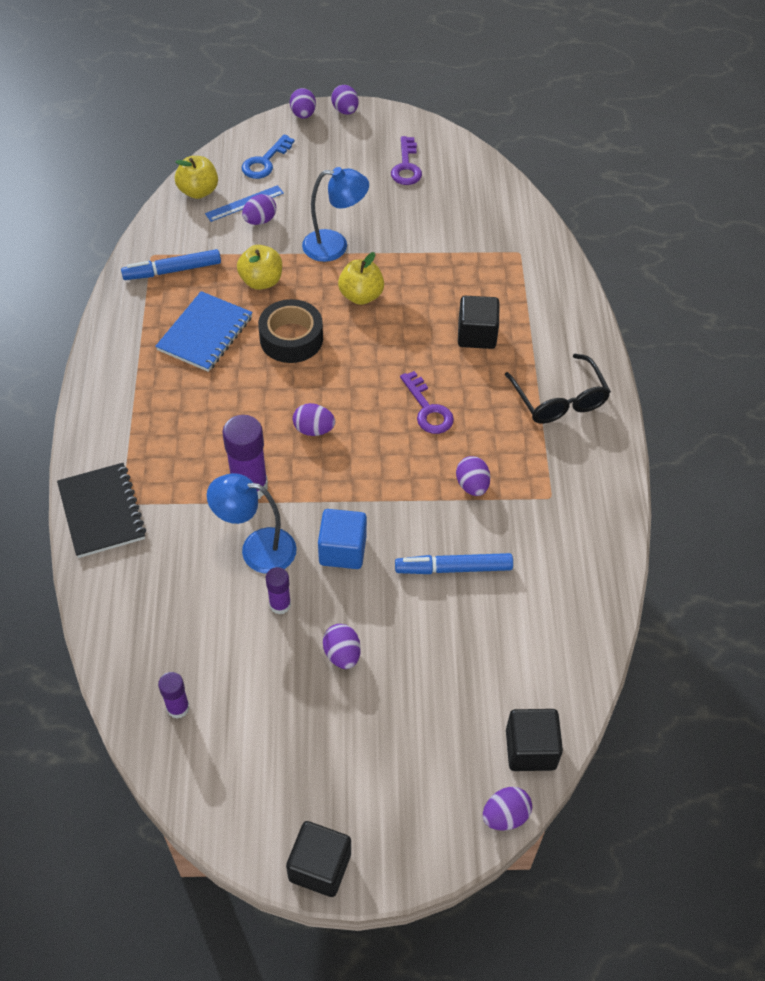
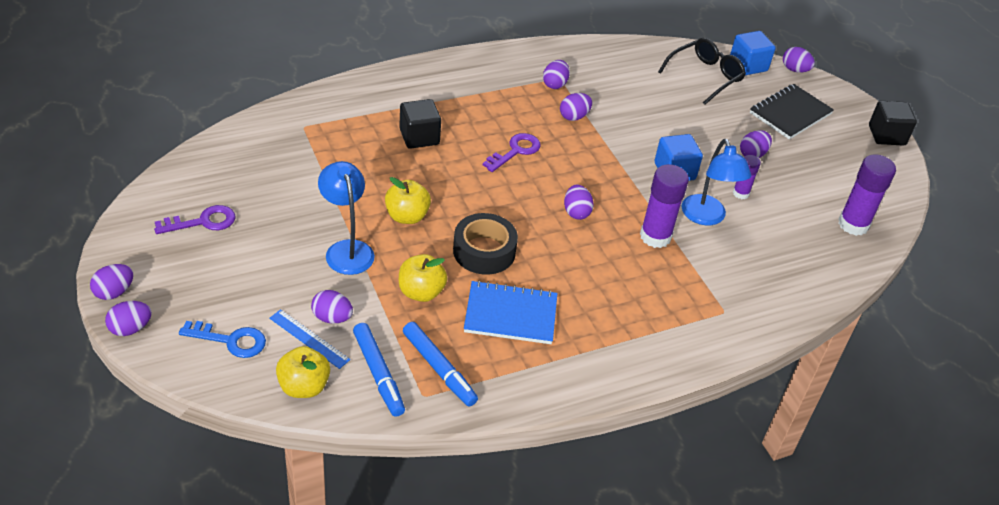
camera: 115 degrees left, 10 degrees down
(102, 512) = (742, 322): black notebook -> black notebook (790, 113)
(178, 708) = (853, 224): purple glue stick -> purple glue stick, size x1.79
(453, 568) = (649, 115): blue marker -> blue marker (378, 374)
(530, 749) = (748, 65): black cube -> blue cube
(540, 488) = (555, 84): none -> purple egg
(559, 400) = (465, 84): black glasses -> black glasses (705, 76)

